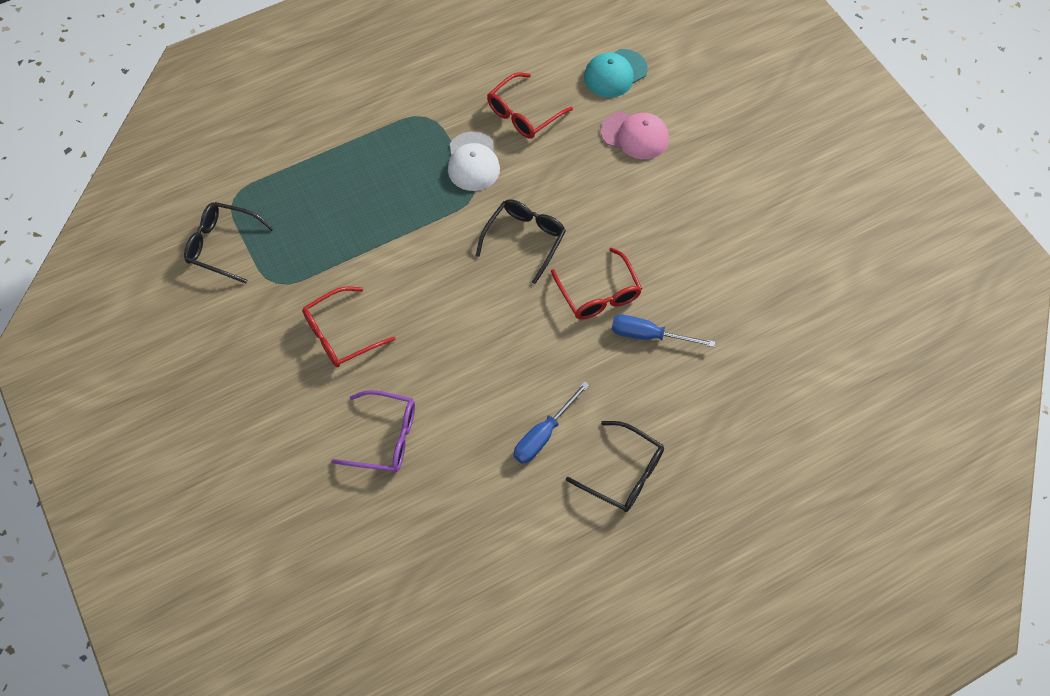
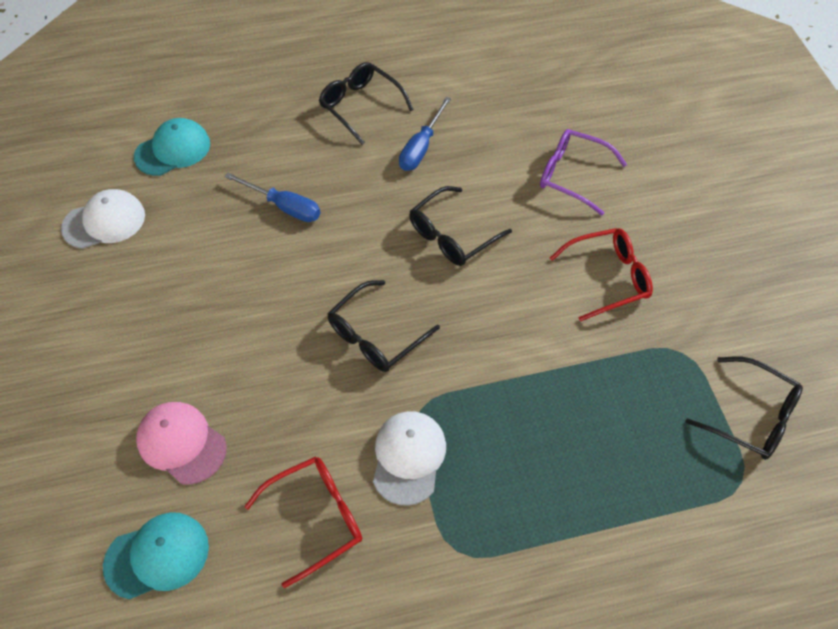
camera: 165 degrees left, 5 degrees down
(486, 343) = (452, 235): none -> black glasses
(543, 434) = (421, 147): blue screwdriver -> blue screwdriver turned 150 degrees clockwise
(599, 294) = (316, 257): red glasses -> none
(784, 370) = (173, 150): none -> turquoise cap
(798, 283) = (104, 221): none -> white cap

